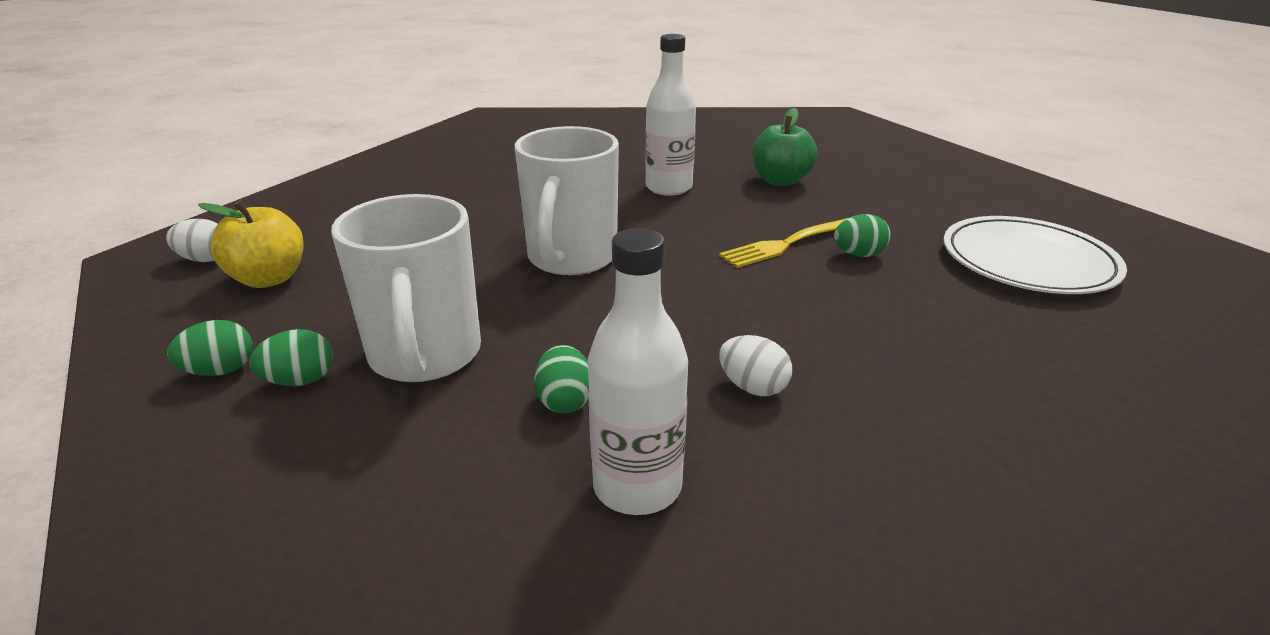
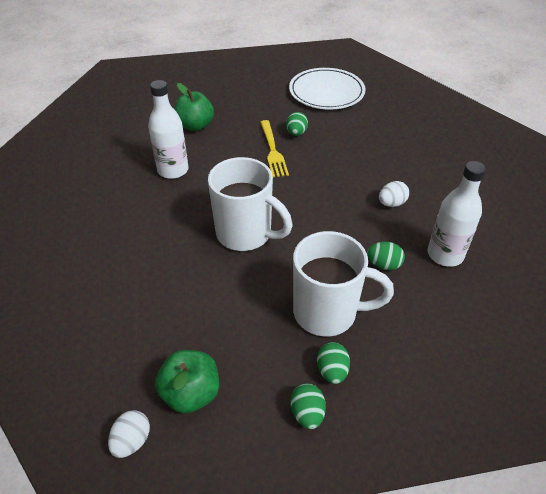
camera: 70 degrees left, 15 degrees up
(269, 279) = (191, 393): yellow apple -> green apple

